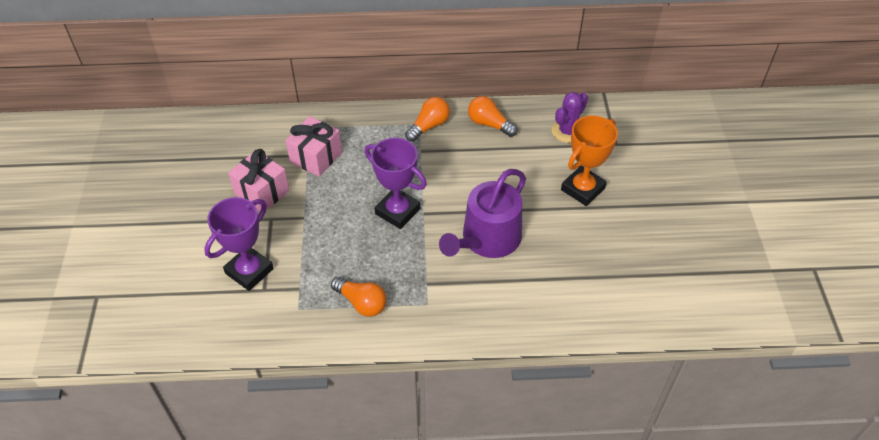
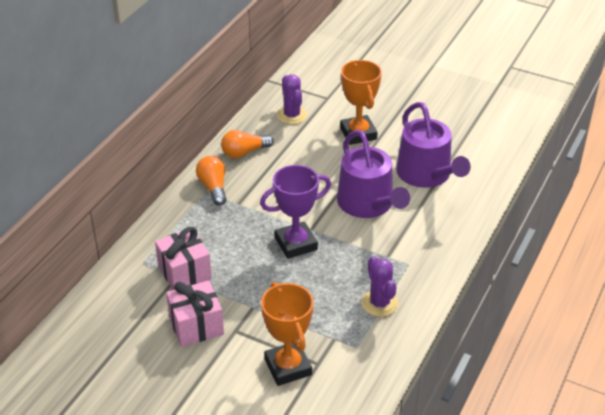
camera: 60 degrees left, 10 degrees down
(249, 271) = (288, 367): purple trophy -> orange trophy
(361, 303) = (379, 303): orange light bulb -> purple cactus
(565, 267) = (427, 174): none -> purple watering can

